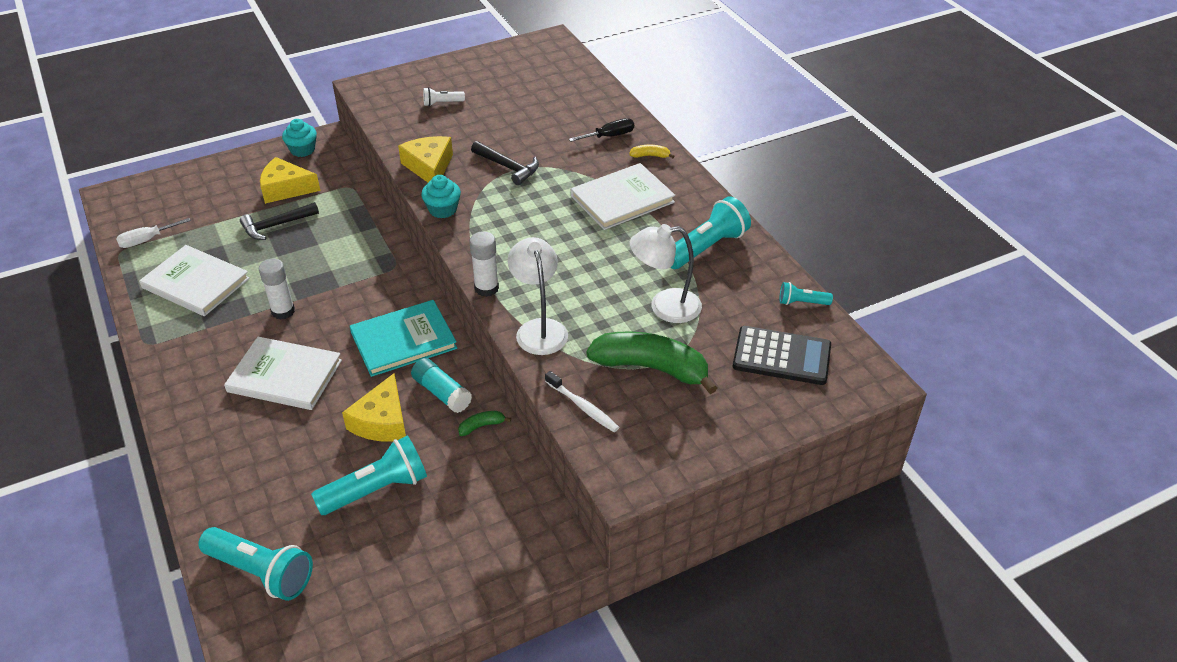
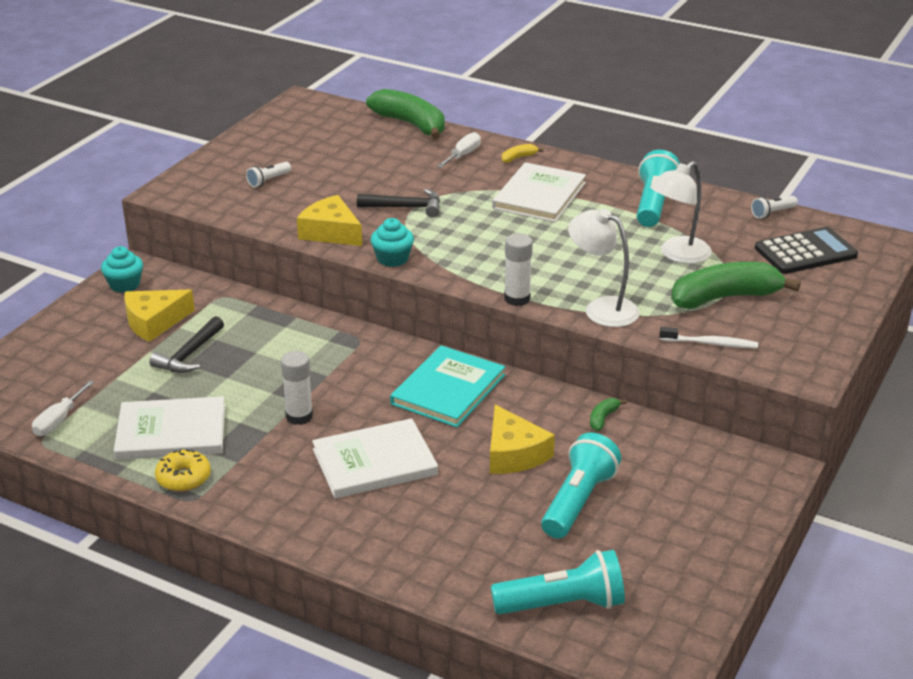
camera: 35 degrees left, 10 degrees down
(162, 323) = (183, 478): none -> yellow donut
(442, 393) = (536, 411): turquoise glue stick -> none
(605, 92) = (411, 124): none -> green banana
(609, 136) = (463, 155): black screwdriver -> white screwdriver
(802, 302) = (772, 213): turquoise flashlight -> white flashlight

